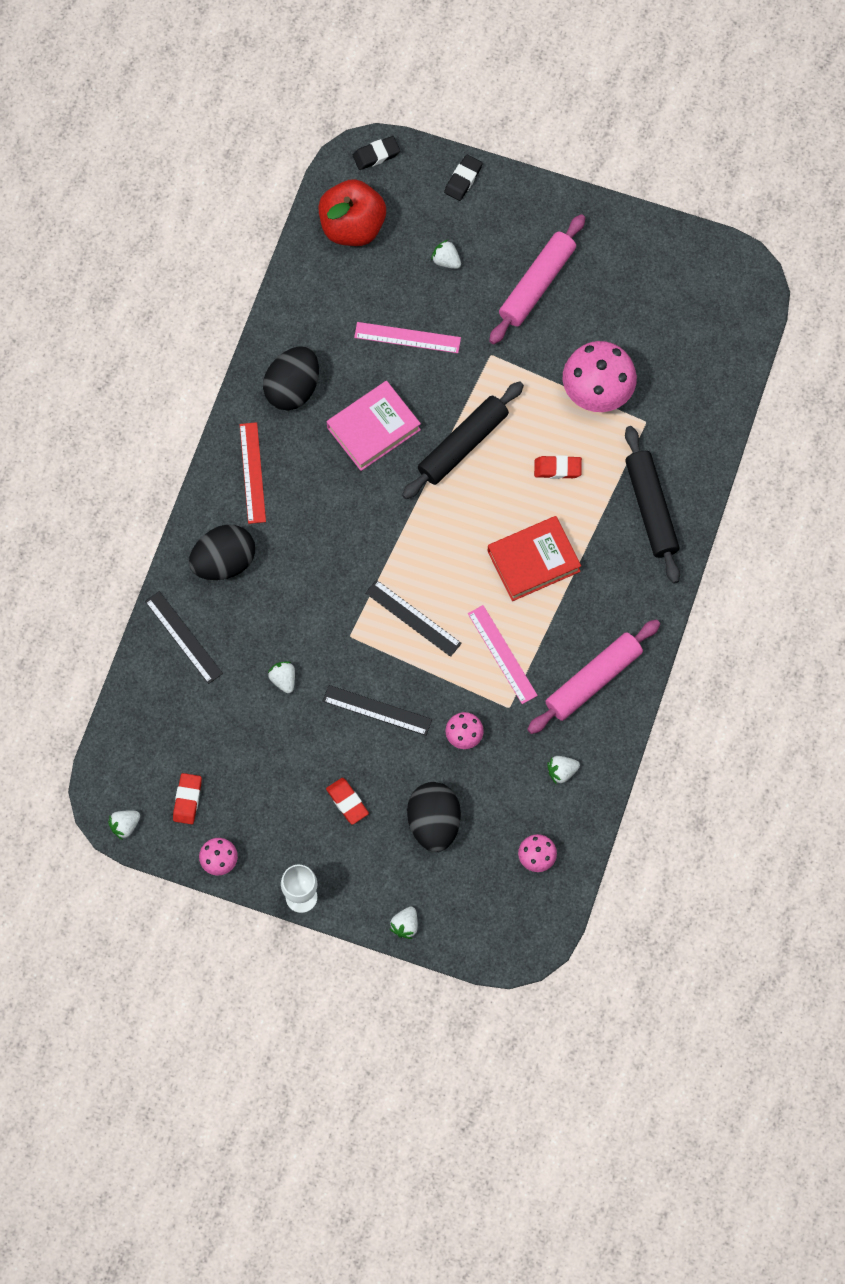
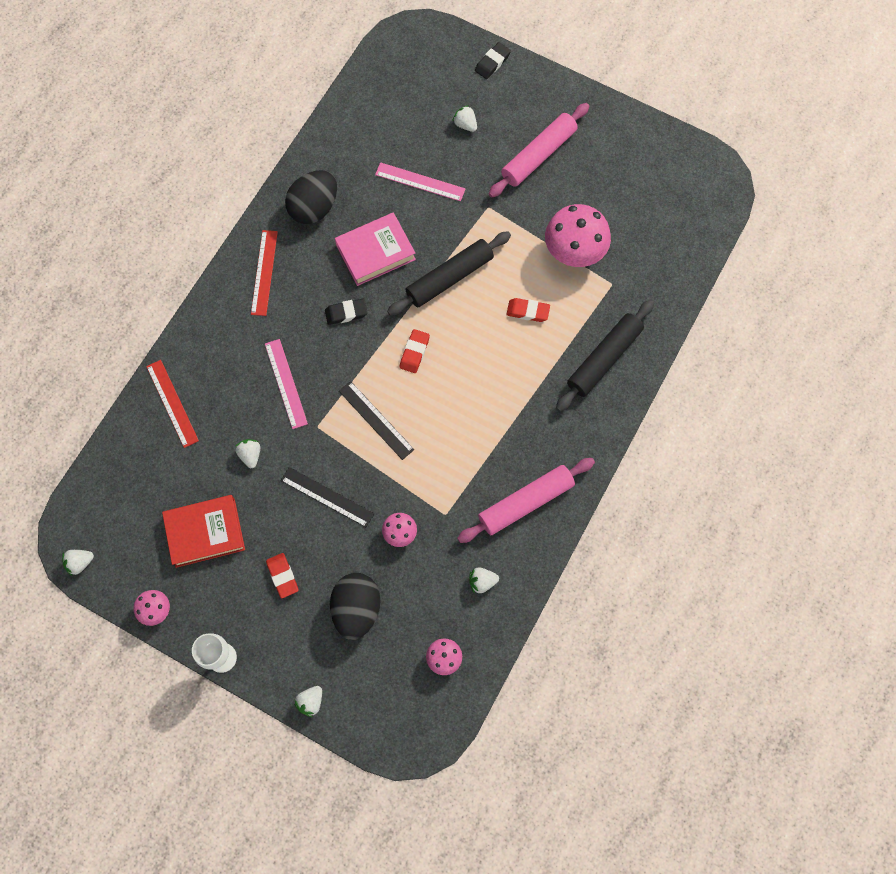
camera: 10 degrees right, 0 degrees up
(183, 637) = (172, 403): black ruler -> red ruler
(187, 800) = (141, 549): red eraser -> red eraser (414, 352)
(224, 562) = (222, 344): black egg -> none
(352, 226) = (392, 86): red apple -> none
(376, 155) = (424, 33): black eraser -> black eraser (346, 313)
(502, 654) = (448, 465): pink ruler -> pink ruler (286, 383)
(533, 561) = (492, 388): red book -> red book (205, 532)
(651, 508) = (604, 359): black rolling pin -> black rolling pin turned 45 degrees clockwise

